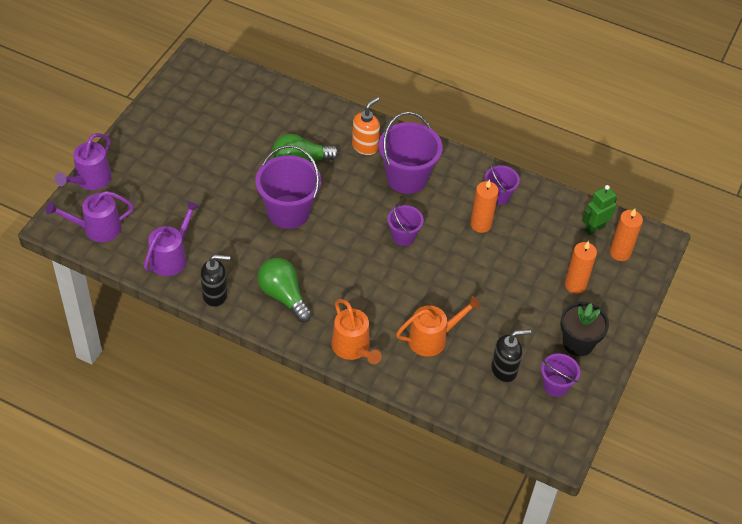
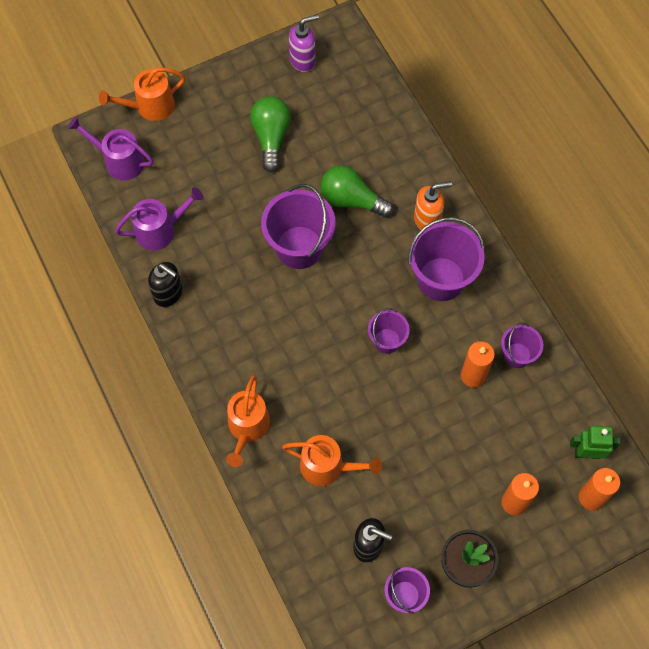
camera: 40 degrees right, 15 degrees up
(90, 180) = (150, 106): purple watering can -> orange watering can
(185, 92) = (303, 60): none -> purple soap dispenser
(283, 296) = (227, 333): green light bulb -> green light bulb (271, 137)

